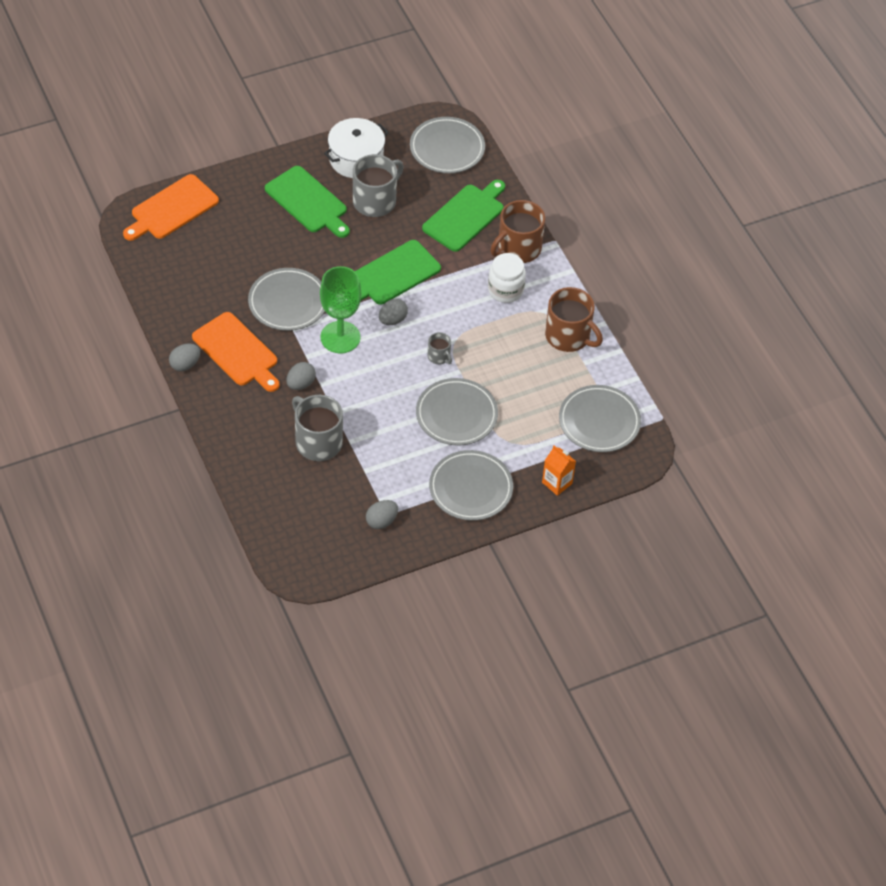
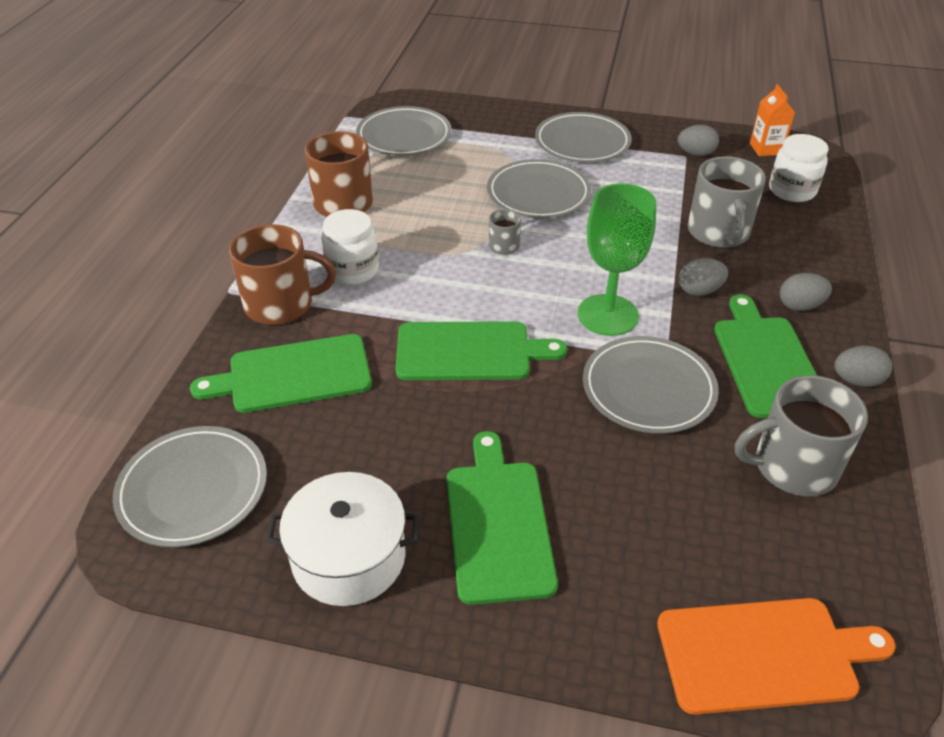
camera: 140 degrees left, 10 degrees down
(237, 352) = (766, 361): orange cutting board -> green cutting board
(292, 515) = (792, 190): none -> white jar
(375, 201) = (391, 465): grey mug -> grey mug (793, 466)
(392, 320) = (522, 303): grey egg -> grey egg (800, 306)
(557, 483) = (496, 116): orange carton -> orange carton (766, 149)

